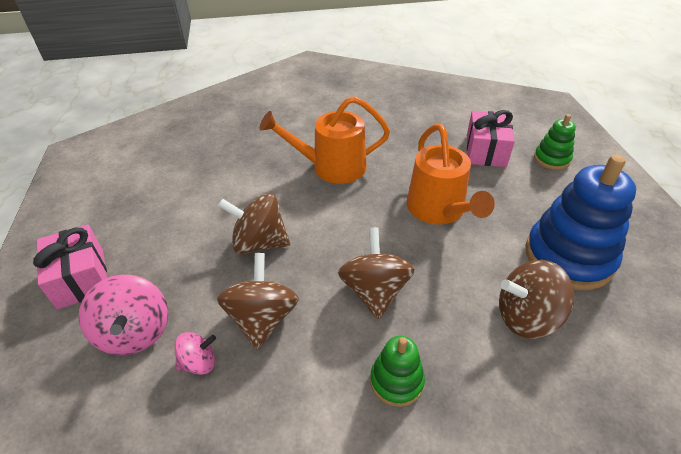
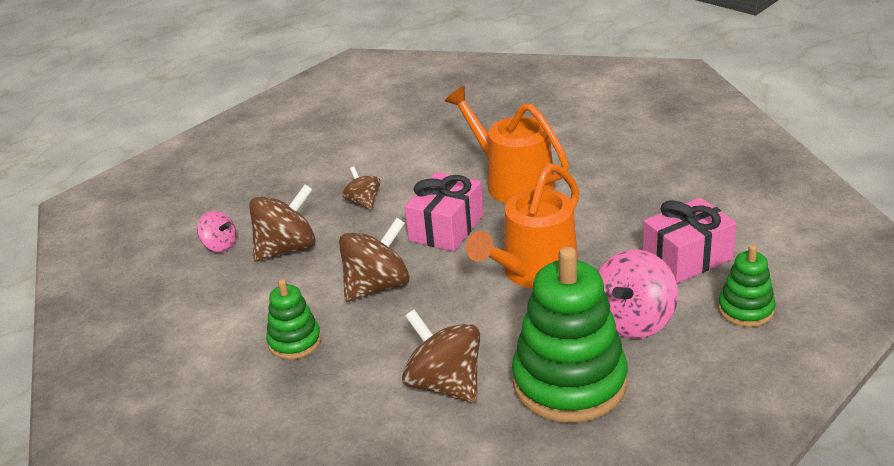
camera: 55 degrees right, 10 degrees down
(81, 278) = (238, 154): pink gift -> pink gift (446, 228)
(135, 332) = (217, 205): pink spinning top -> pink spinning top (633, 321)
(259, 243) = (363, 202): brown spinning top -> brown spinning top, size x0.56
(568, 257) = (569, 382): blue stacking toy -> green stacking toy

